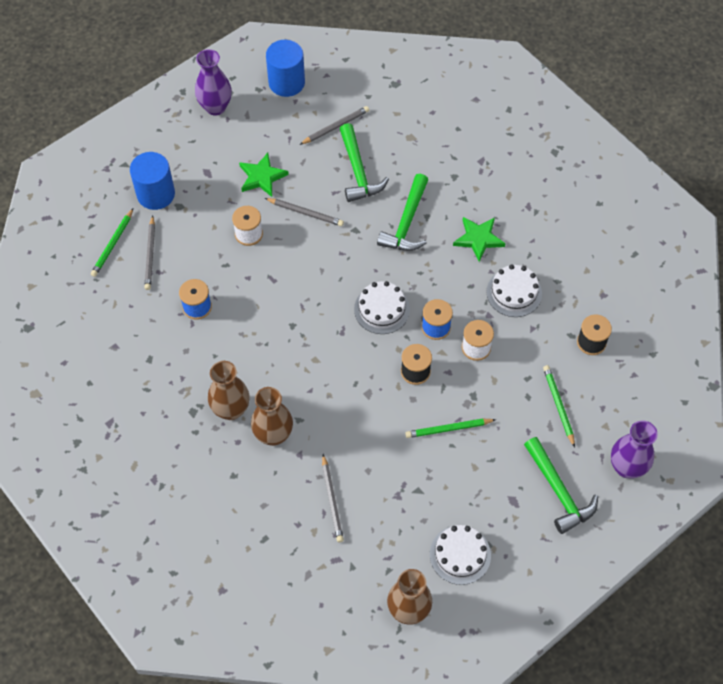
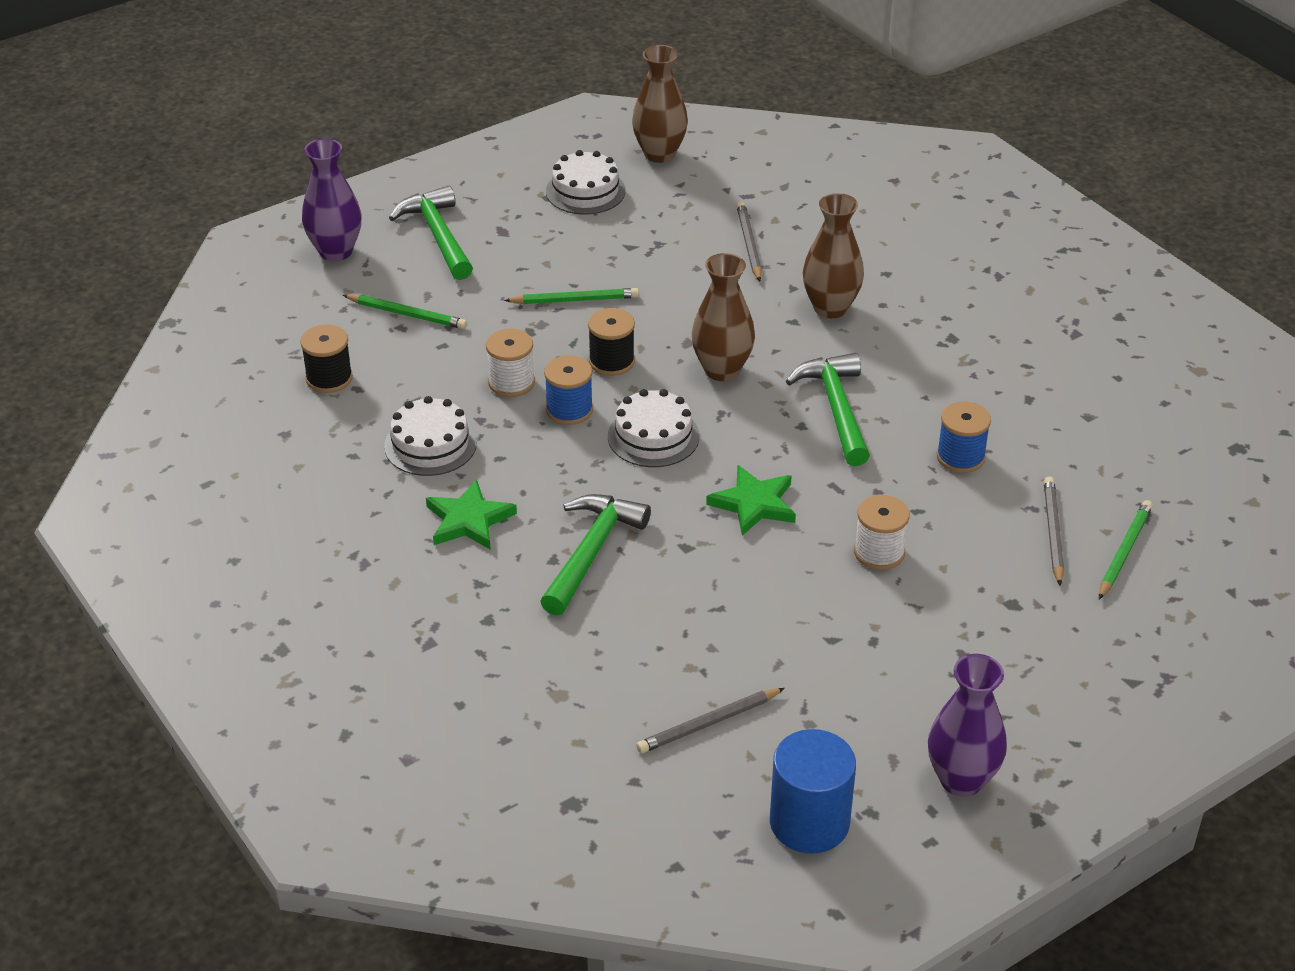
camera: 175 degrees left, 20 degrees down
(156, 194) = (1060, 626): blue cylinder -> none
(231, 409) = (894, 336): brown vase -> brown vase (722, 370)
(262, 177) = (858, 642): green star -> green star (754, 504)
(305, 213) = (775, 578): grey pencil -> none
(358, 171) = (671, 640): green hammer -> green hammer (836, 409)
(558, 405) = (407, 314): green pencil -> green pencil turned 60 degrees counterclockwise

